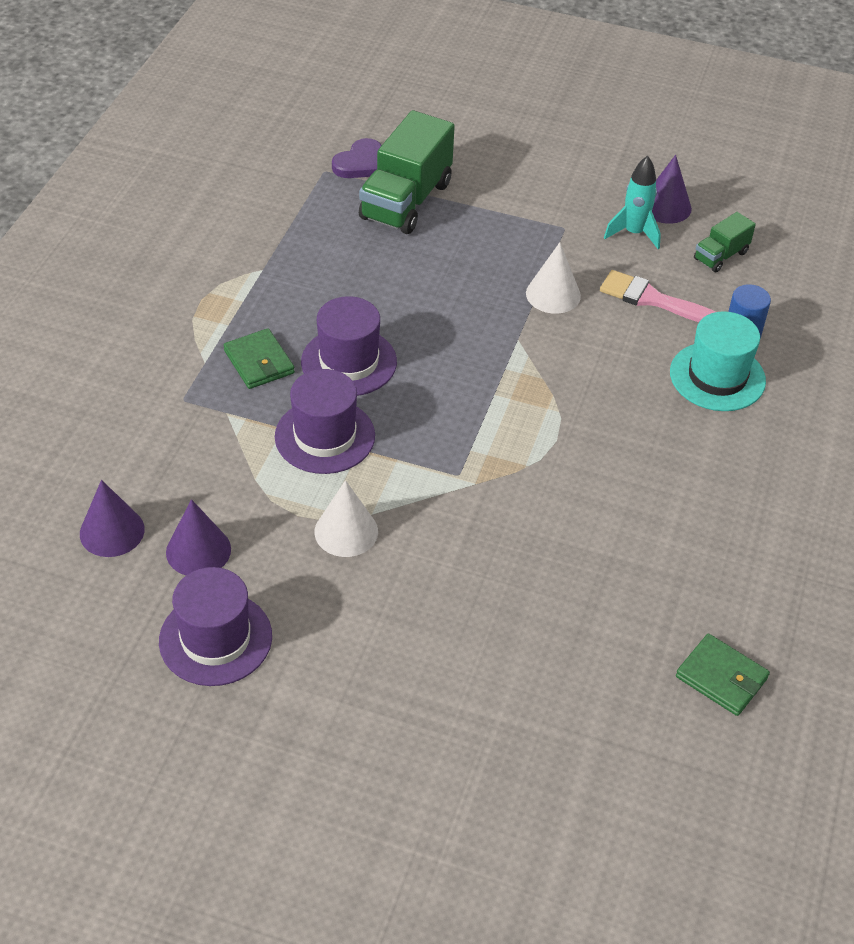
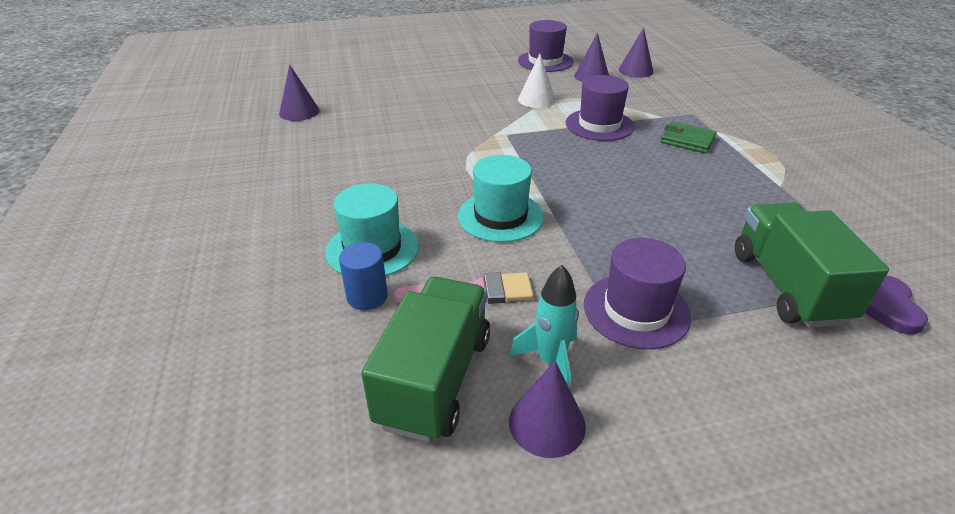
camera: 150 degrees right, 10 degrees down
(349, 362) = (640, 159): purple hat -> purple hat (636, 310)
(553, 294) = (563, 258): white cone -> none
(571, 358) = (500, 216): none -> turquoise hat
(721, 256) = (435, 379): green truck -> green truck, size x1.98
(721, 677) = (299, 112): green wallet -> purple cone

